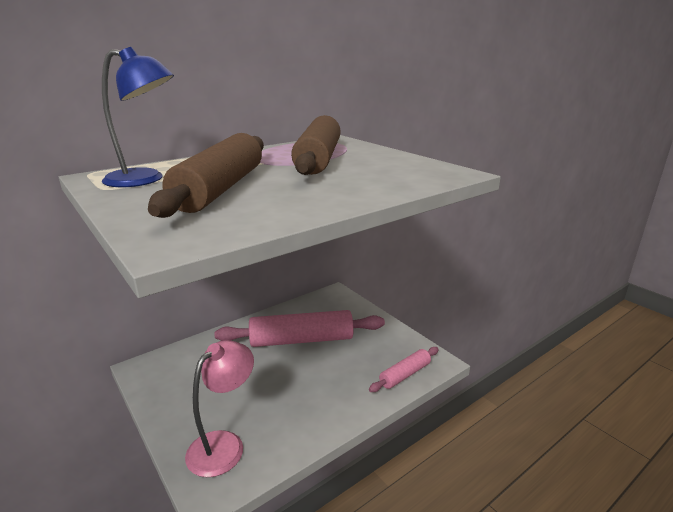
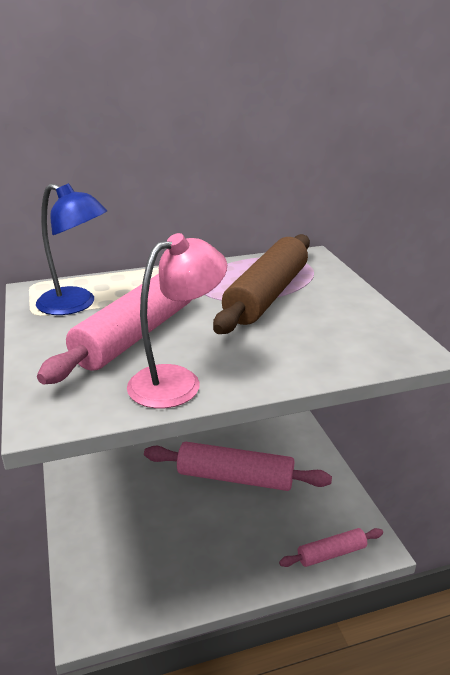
camera: 20 degrees right, 5 degrees up
(221, 188) = (137, 334): brown rolling pin -> pink rolling pin
(224, 444) = (115, 579): pink lamp -> pink lamp (177, 381)

